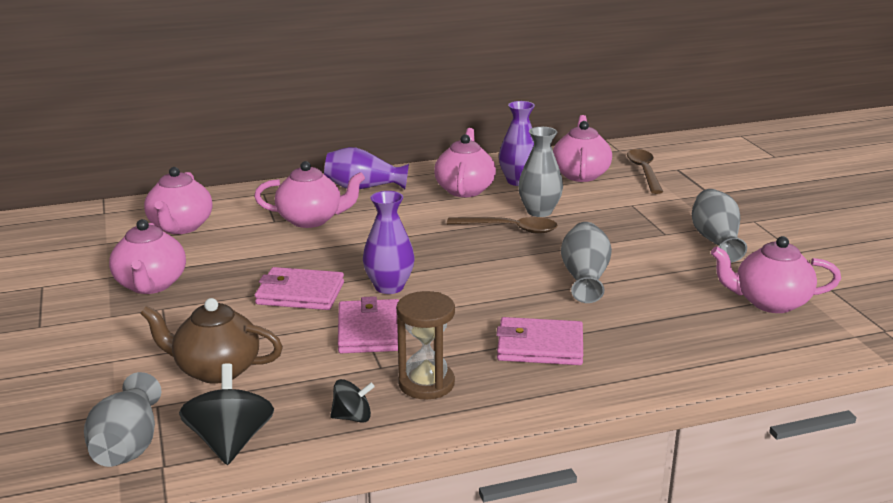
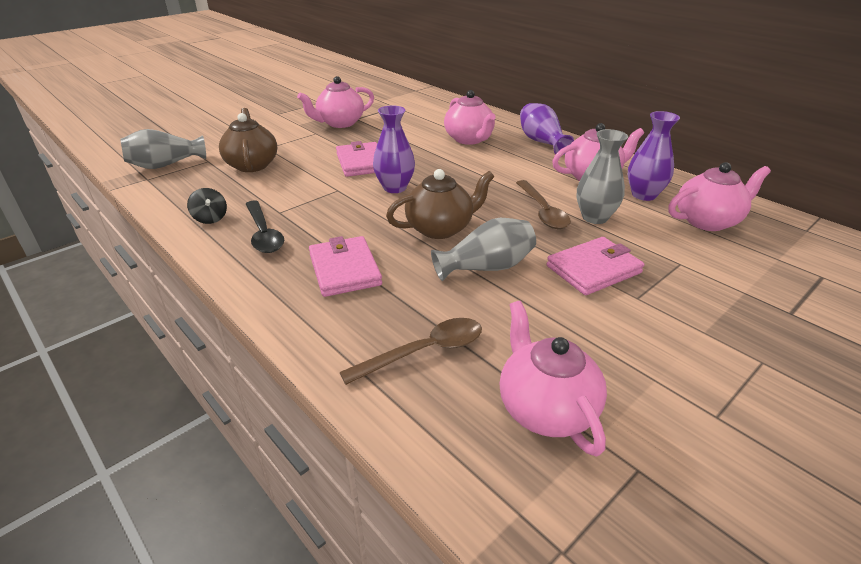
camera: 65 degrees right, 10 degrees up
(180, 227) = (418, 110): pink teapot -> none
(230, 442) = (173, 189): black spinning top -> none
(370, 331) = (326, 196): pink wallet -> pink wallet (593, 269)
(426, 384) = (263, 234): brown hourglass -> black spoon
(500, 282) = (440, 228): none -> brown teapot
(644, 172) = (776, 256): brown spoon -> brown spoon (424, 352)
(716, 241) = (664, 337): grey vase -> none

